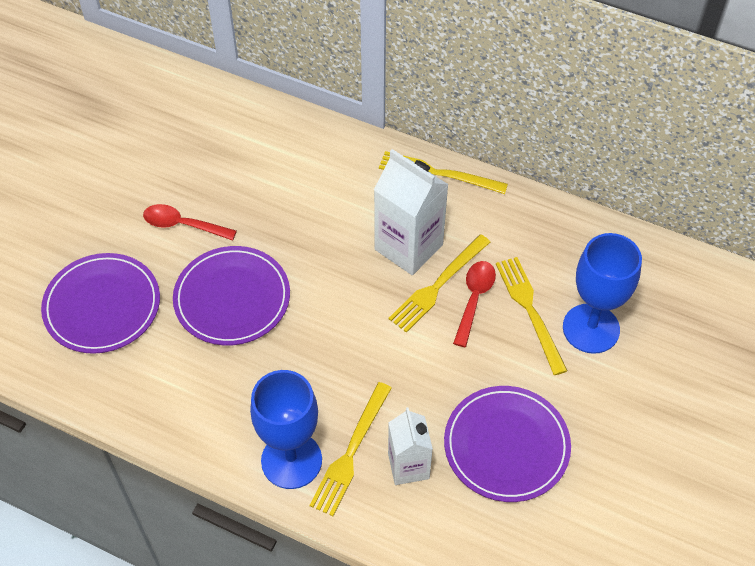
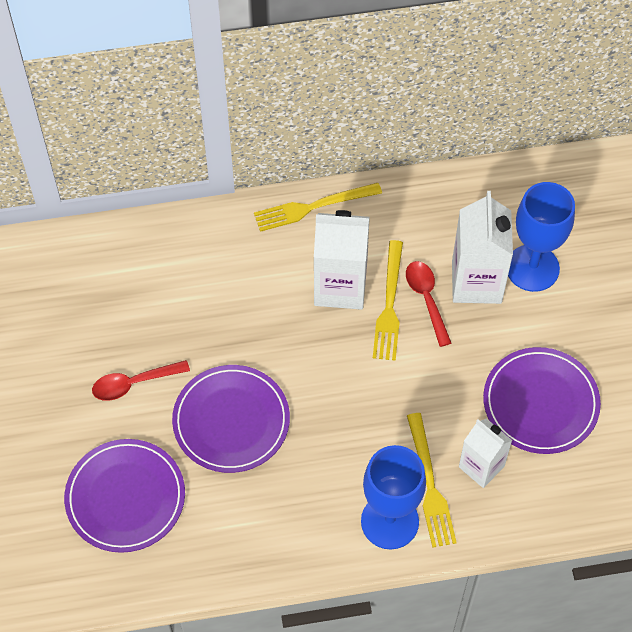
camera: 35 degrees left, 5 degrees up
(530, 311) = (476, 282): yellow fork -> white carton

